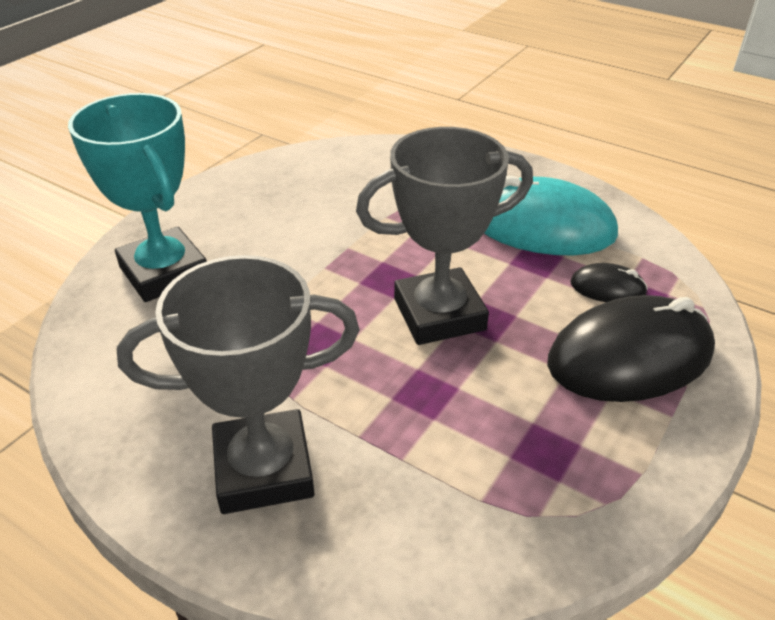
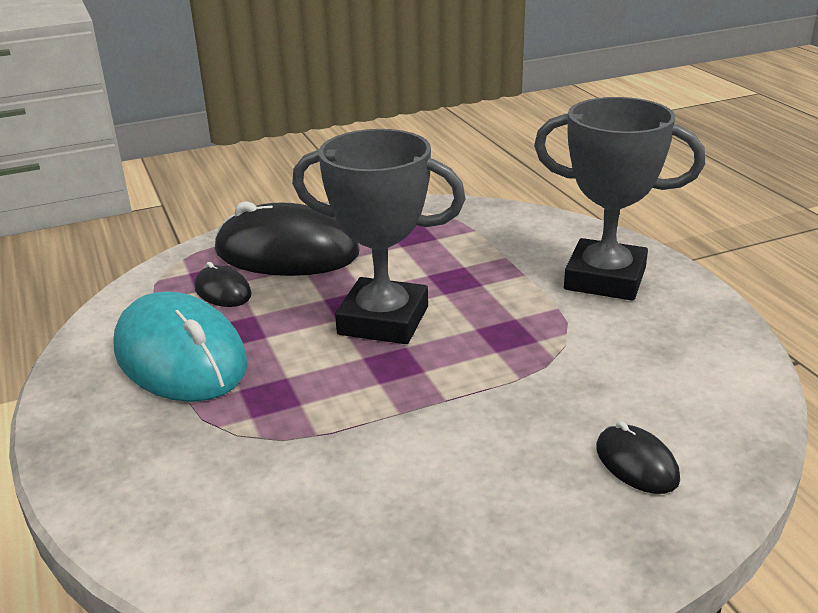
camera: 145 degrees left, 10 degrees down
(164, 272) = (636, 463): turquoise trophy -> black mouse

